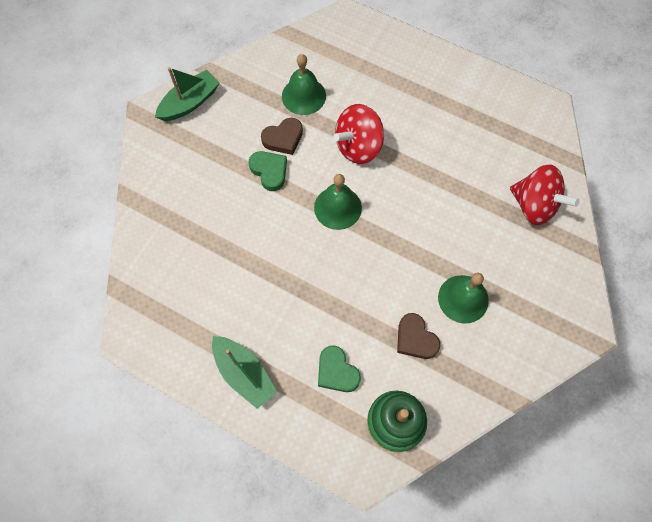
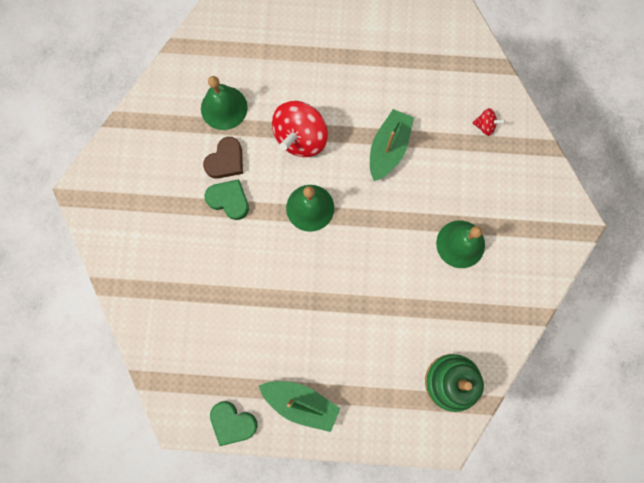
camera: 25 degrees left, 10 degrees up
(190, 102) = (116, 163): green boat -> green boat (388, 148)
(336, 371) = (381, 362): green heart -> green heart (232, 423)
(415, 339) = (435, 300): brown heart -> none
(534, 205) = (485, 126): red spinning top -> red spinning top, size x0.46

